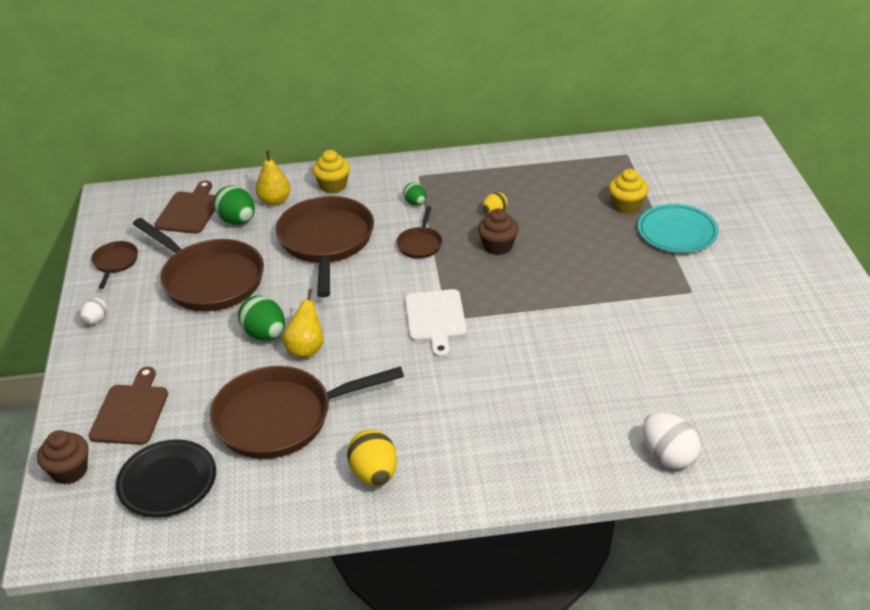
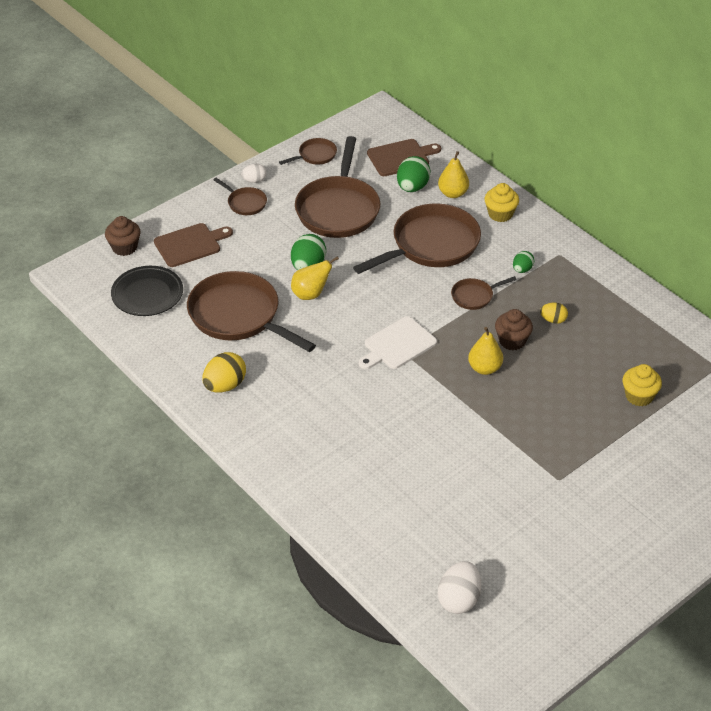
camera: 55 degrees right, 5 degrees up
(120, 341) = (245, 203): none -> brown pan
(517, 277) = (484, 368): none -> yellow pear
(668, 456) = (358, 532): white egg -> white egg (459, 600)
(677, 232) = (631, 442): turquoise plate -> none

